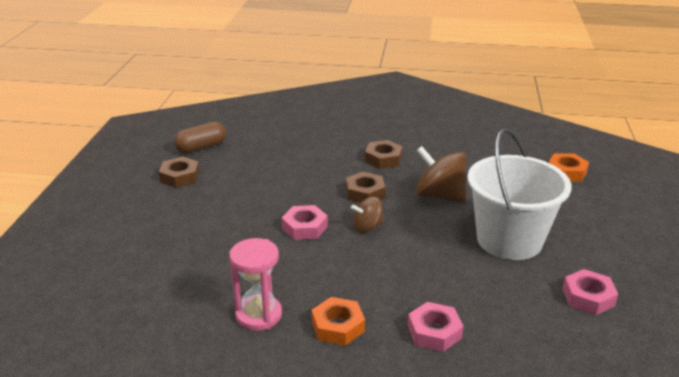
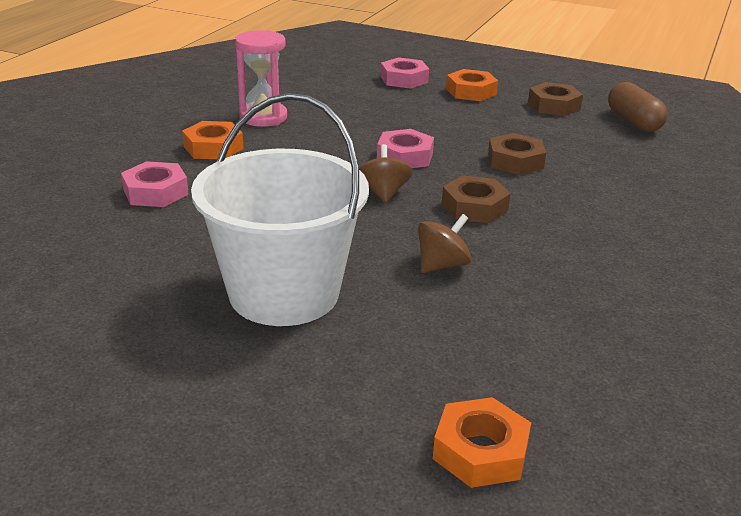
camera: 105 degrees right, 0 degrees up
(158, 214) = (471, 91): none -> orange nut
(383, 159) = (581, 241): brown nut -> brown nut (515, 161)
(439, 196) = (442, 265): brown spinning top -> brown spinning top, size x0.58
(588, 297) = (105, 317): pink nut -> pink nut (404, 79)

